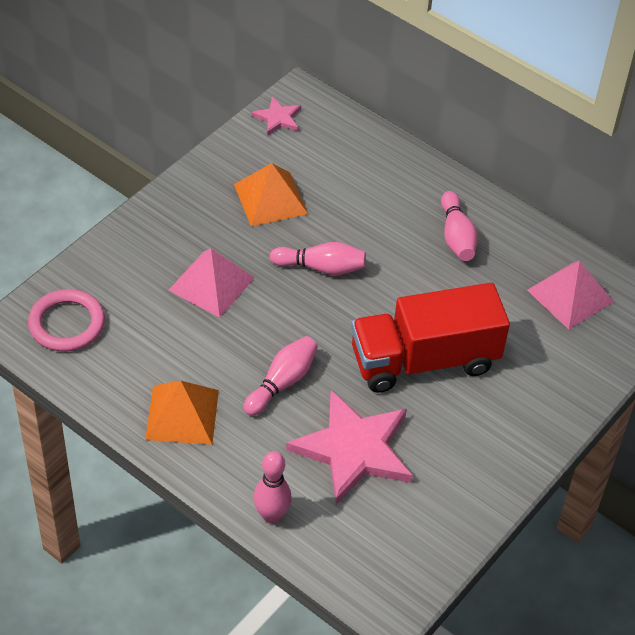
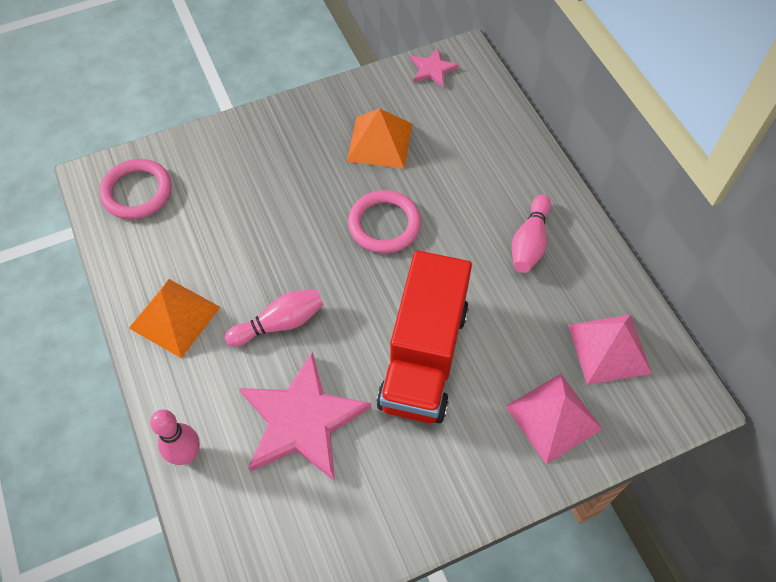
camera: 30 degrees right, 10 degrees up
(211, 283) = (278, 202): pink pyramid -> pink pyramid (553, 417)
(321, 267) = (384, 224): pink bowling pin -> pink ring
(424, 360) = (423, 356): red truck -> red truck turned 90 degrees counterclockwise

